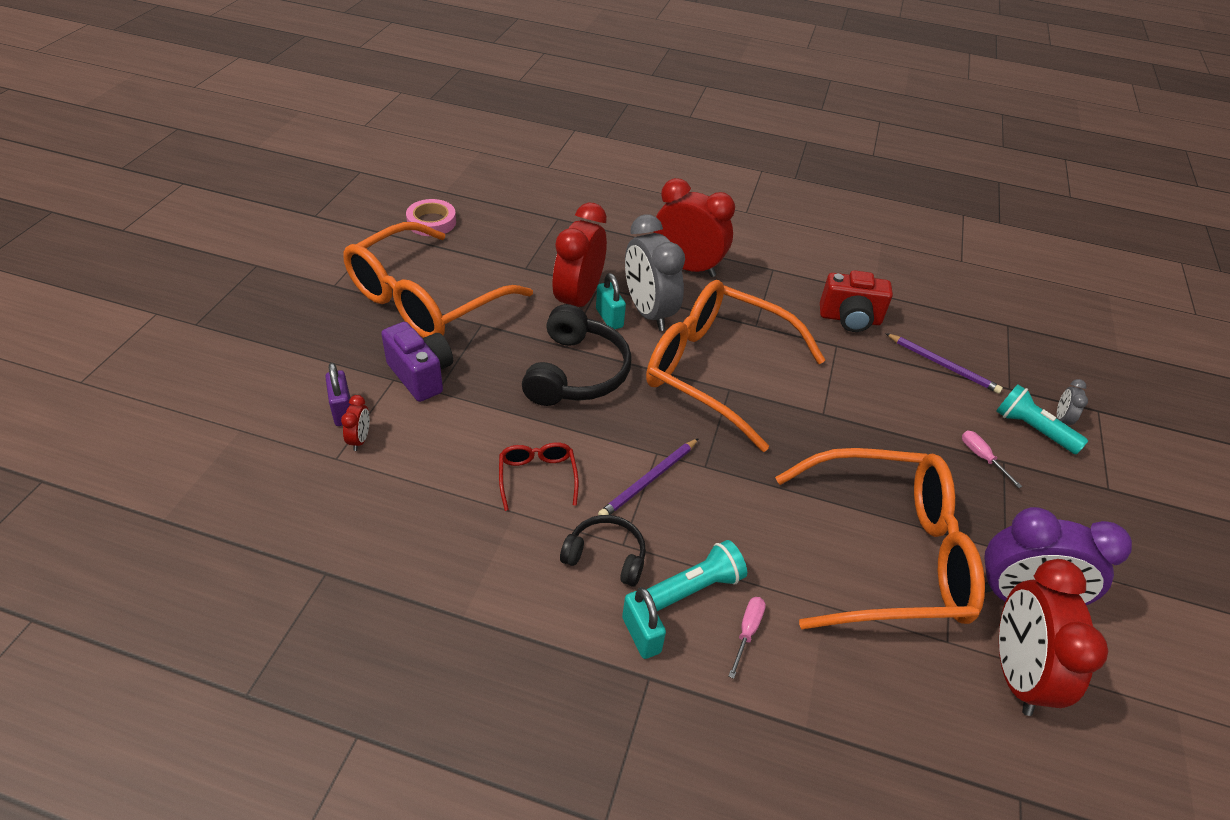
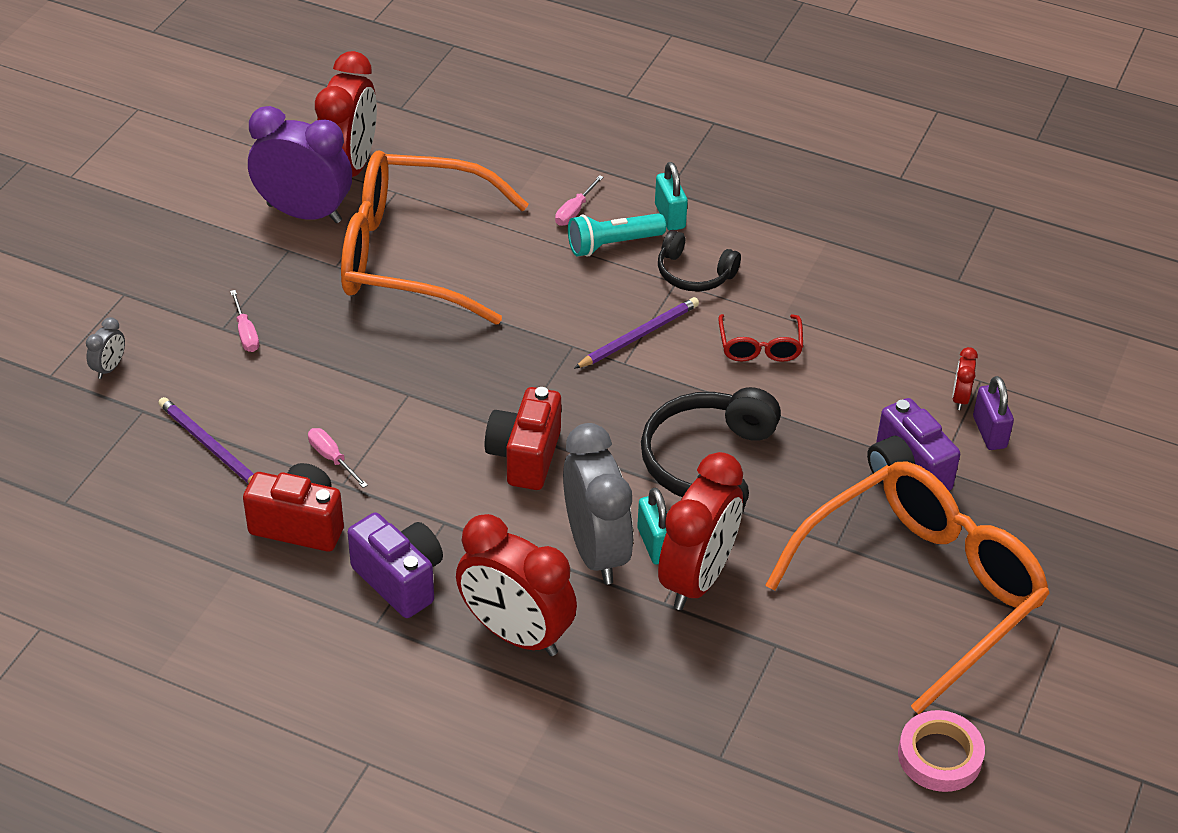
camera: 170 degrees left, 0 degrees up
(716, 370) = (525, 456): orange glasses -> red camera
(769, 291) = (400, 580): none -> purple camera
(853, 362) = (332, 458): none -> pink screwdriver
(1032, 429) = (157, 359): turquoise flashlight -> none

